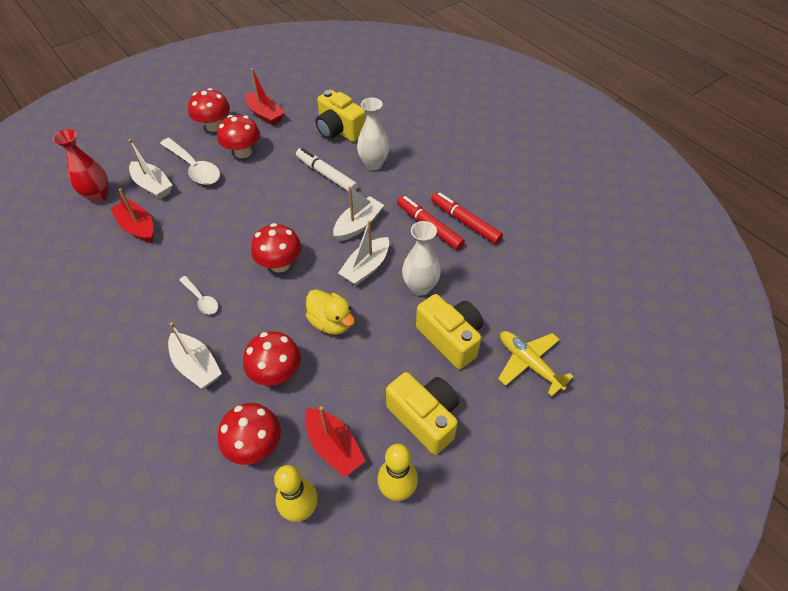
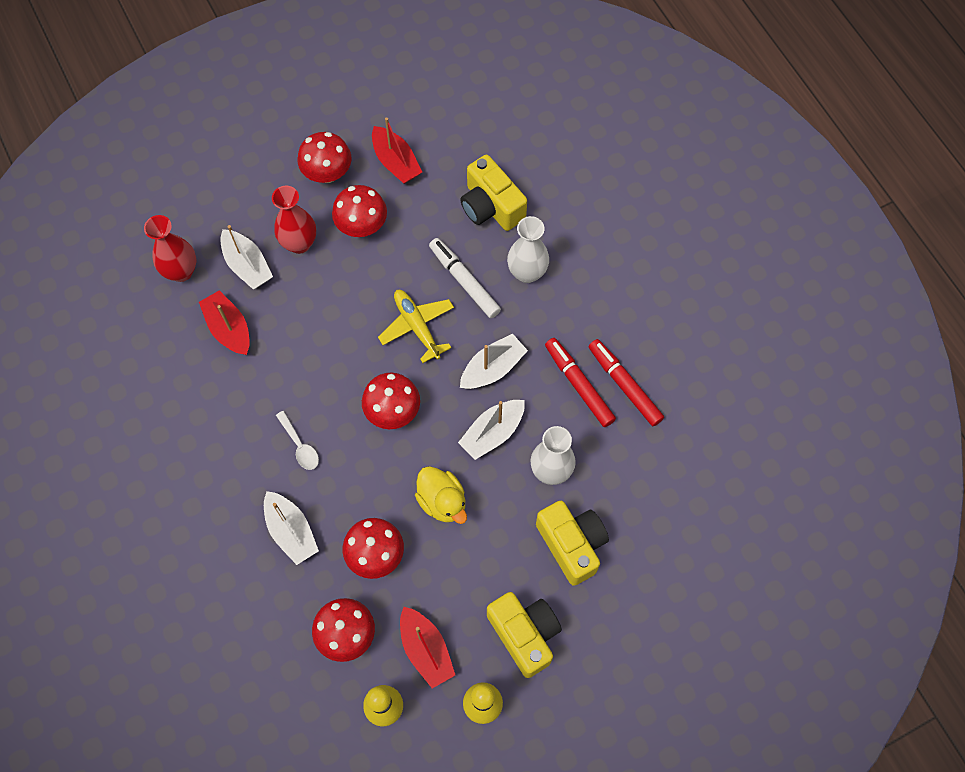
camera: 10 degrees right, 15 degrees up
(194, 168) = (299, 243): white spoon -> red vase
(529, 363) = (651, 591): yellow plane -> yellow plane (417, 326)

